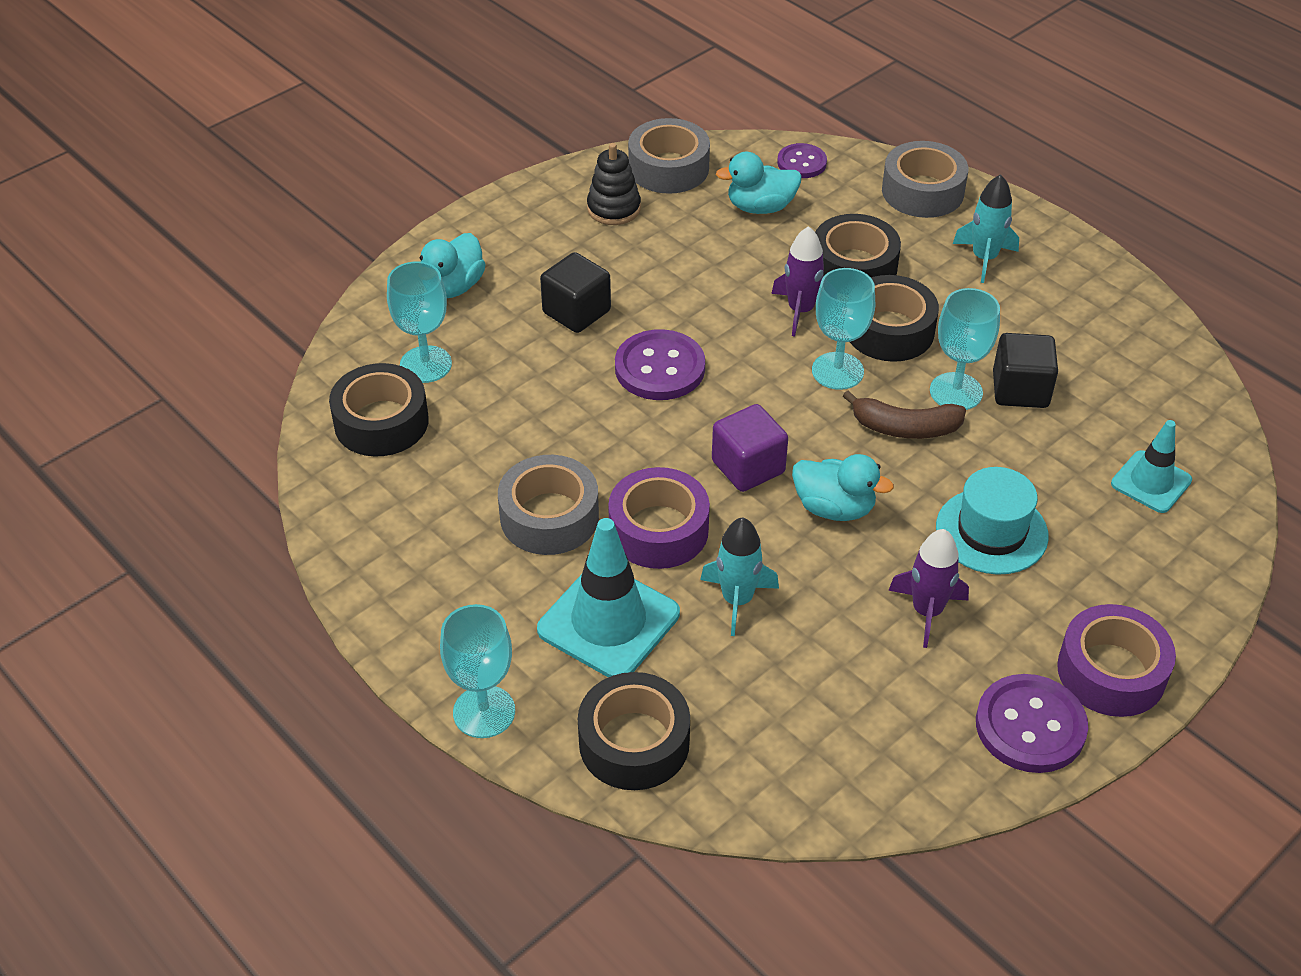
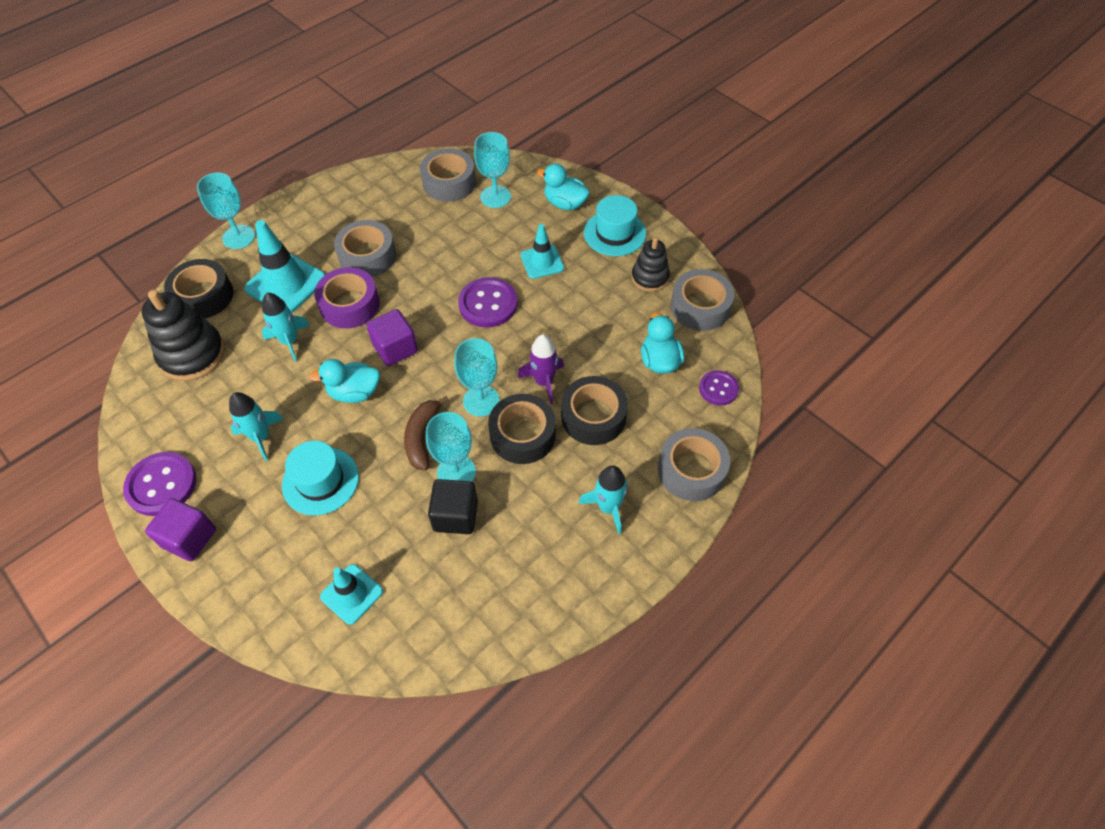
camera: 90 degrees right, 10 degrees up
(381, 422) = (449, 183): black tape -> grey tape
(523, 238) = (614, 233): none -> turquoise hat
(576, 312) = (542, 262): black cube -> turquoise traffic cone
(770, 734) = (192, 355): none -> black stacking toy
(834, 508) = (354, 392): turquoise duck -> turquoise duck turned 60 degrees clockwise
(927, 611) = (261, 437): purple rocket -> turquoise rocket
(1111, 672) = (189, 538): purple tape -> purple cube

